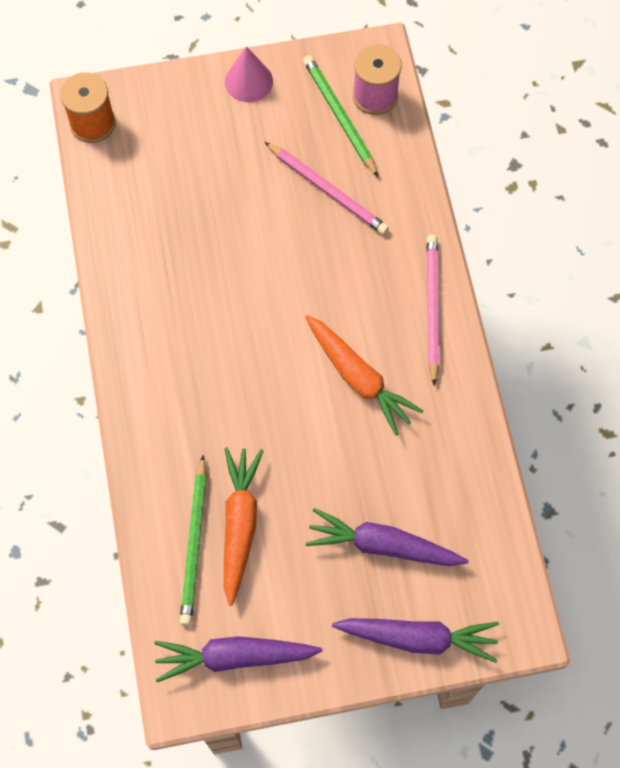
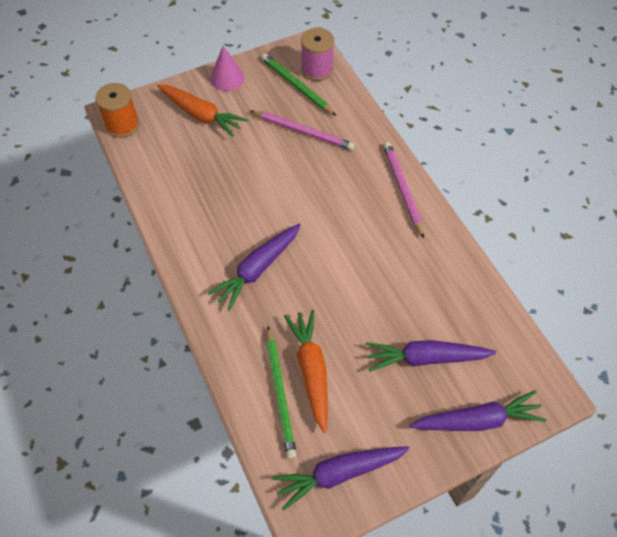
camera: 15 degrees left, 10 degrees down
(211, 376) = (257, 270): none -> purple carrot
(359, 378) = (367, 246): orange carrot -> orange carrot (201, 115)

